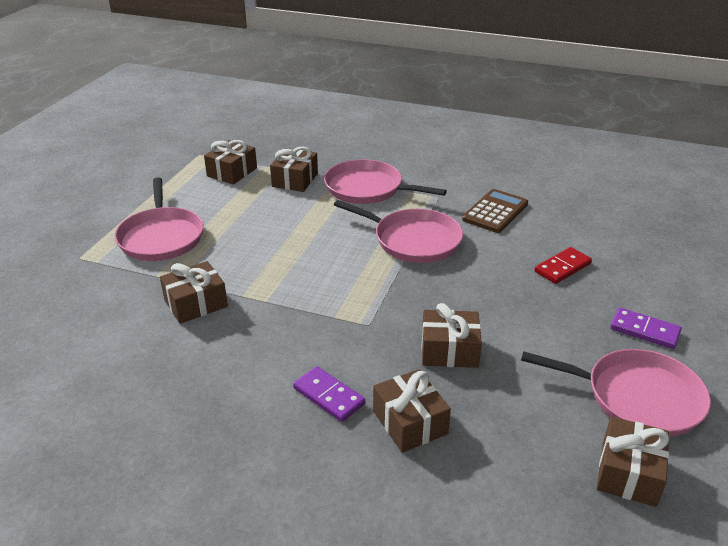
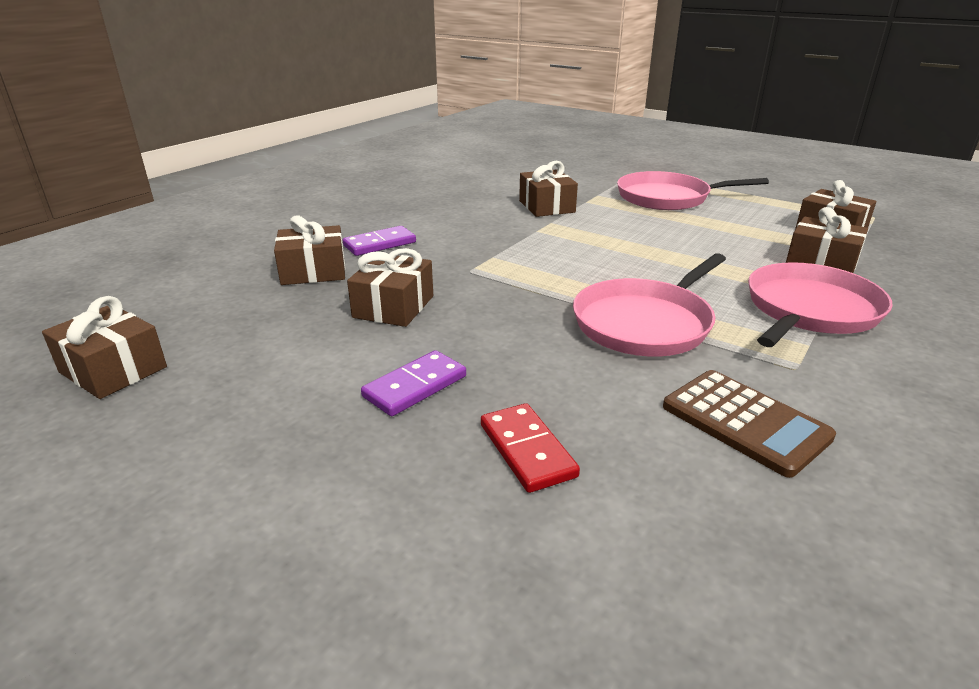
camera: 105 degrees right, 5 degrees down
(637, 397) = (191, 419): pink pan -> none
(644, 331) = (301, 487): purple domino -> purple domino (415, 386)

